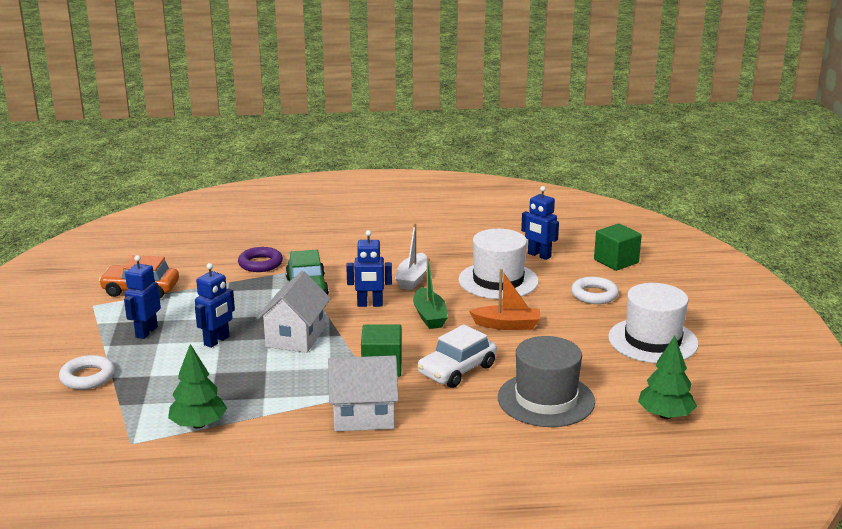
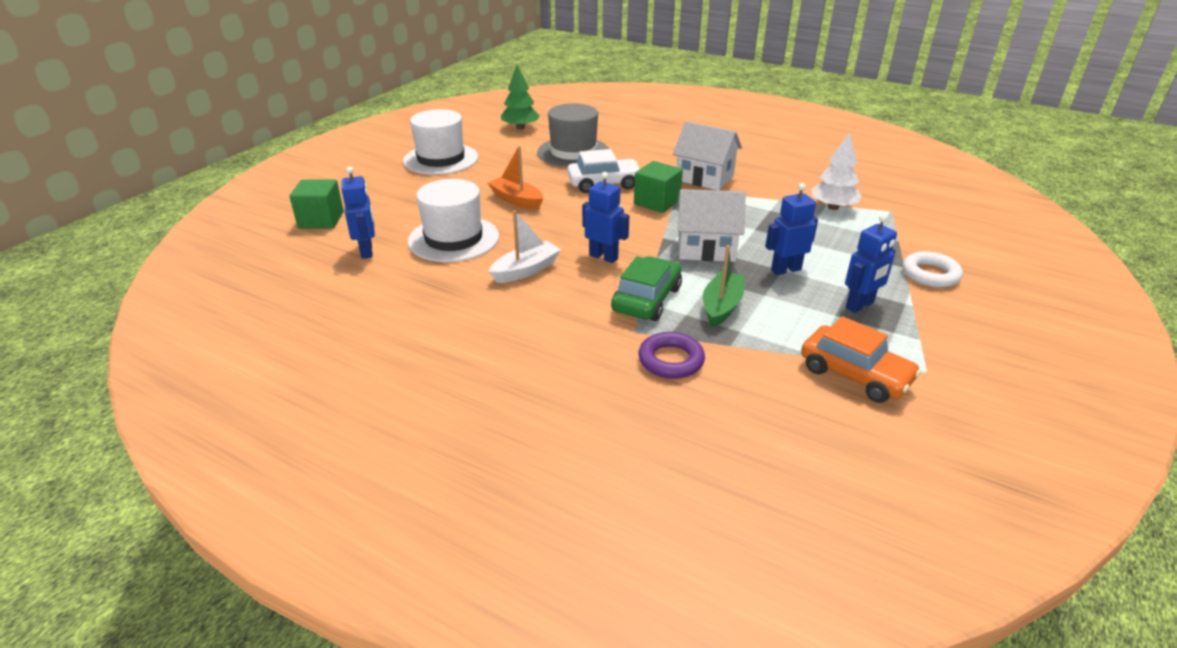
camera: 145 degrees left, 10 degrees up
(199, 424) = (833, 207): green tree -> white tree
(295, 337) = (706, 249): white house -> white house turned 45 degrees clockwise
(429, 316) = (566, 228): green boat -> green boat (722, 306)
(594, 295) = (406, 199): white ring -> none

